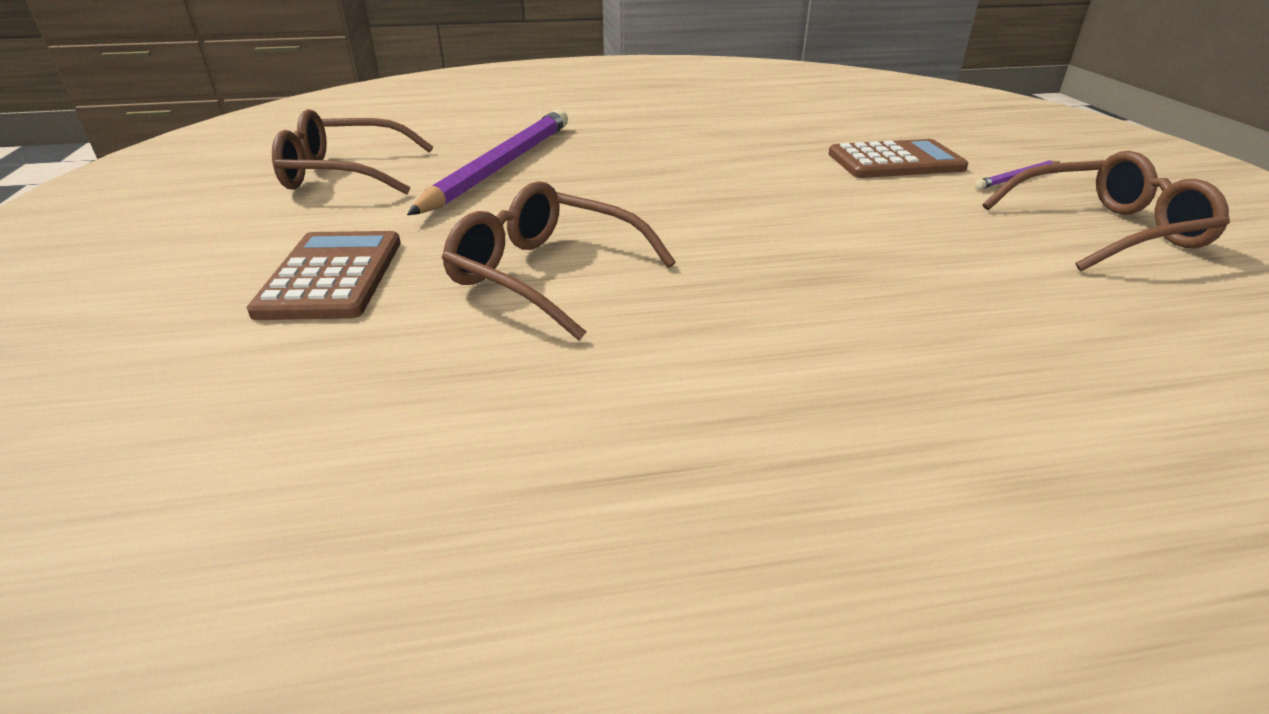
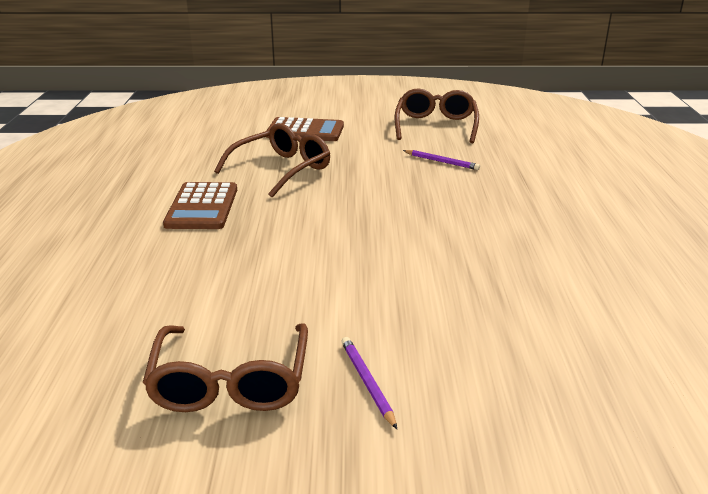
camera: 100 degrees right, 5 degrees down
(501, 166) = (441, 162): purple pencil -> purple pencil, size x0.43
(895, 161) = (429, 319): brown calculator -> brown calculator (202, 207)

